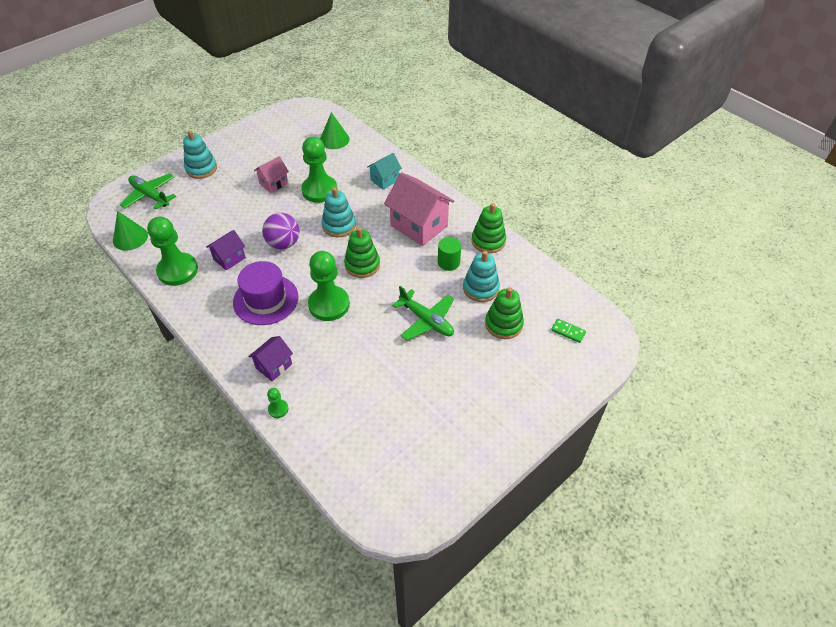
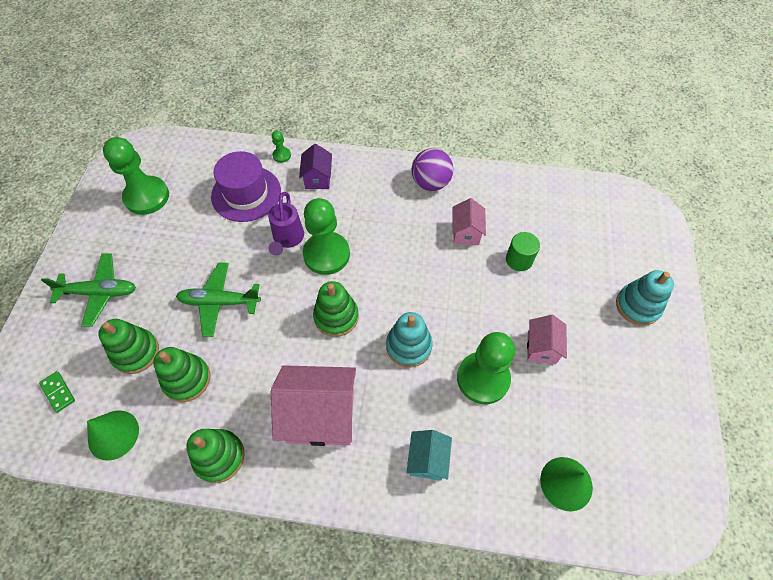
camera: 140 degrees right, 10 degrees up
(130, 238) = (574, 189): green cone -> green cone (113, 434)
(150, 196) = (629, 238): green plane -> green plane (99, 292)
(177, 270) = (492, 192): green pawn -> green pawn (147, 197)
(229, 258) = (466, 232): purple house -> pink house
(266, 299) = (387, 220): purple hat -> purple hat (246, 193)
(283, 243) = (438, 283): purple ball -> purple ball (430, 183)
(343, 333) = (287, 239): none -> purple watering can
(448, 262) = (246, 388): green cylinder -> green cylinder (519, 260)
(480, 288) = (187, 379): turquoise stacking toy -> green stacking toy
(568, 331) = (58, 392): green domino -> green domino turned 60 degrees clockwise

